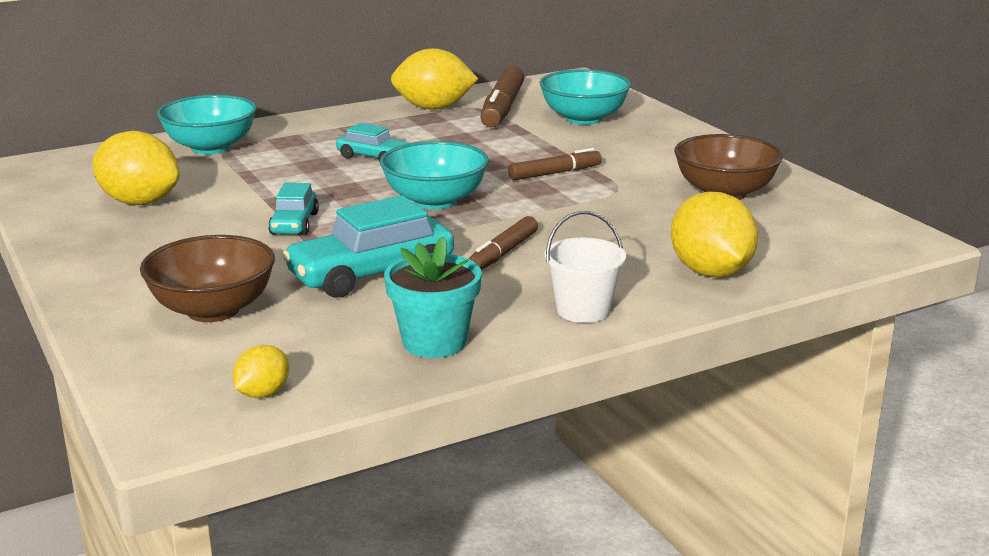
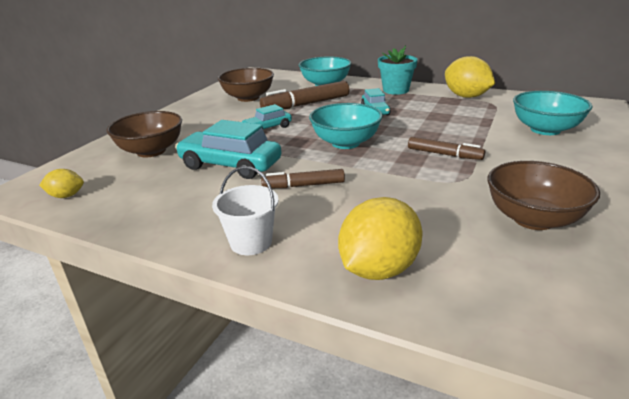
camera: 55 degrees right, 5 degrees up
(140, 202) = (248, 98): yellow lemon -> brown bowl
(434, 342) = (159, 214): turquoise flower pot -> turquoise flower pot (395, 90)
(502, 108) = (505, 108): brown marker -> brown marker (306, 104)

